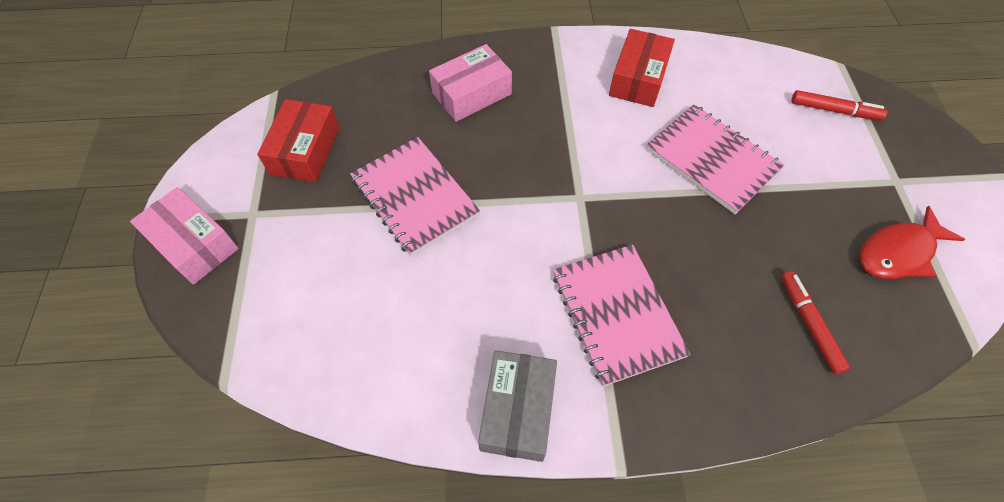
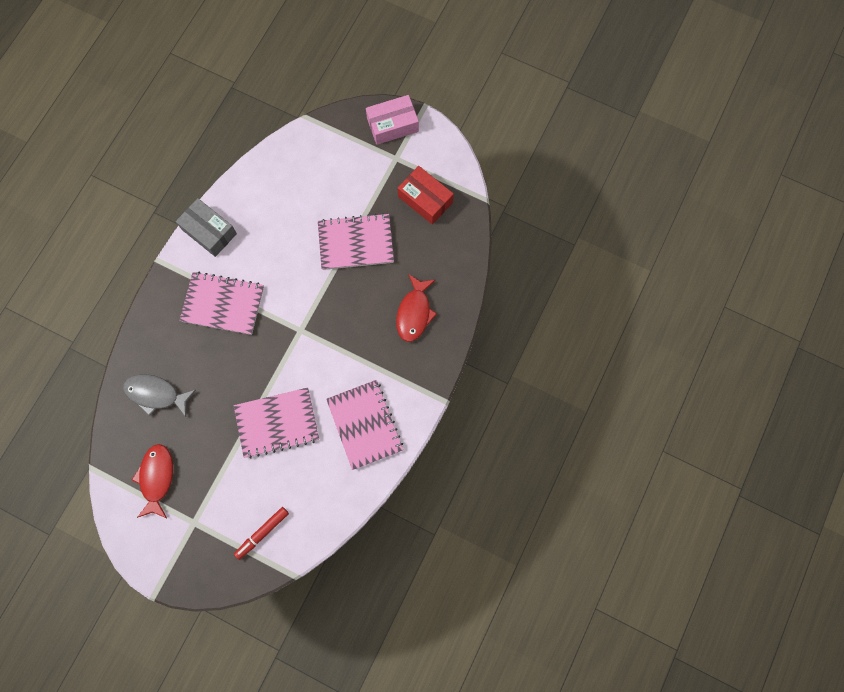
camera: 120 degrees right, 15 degrees up
(471, 94) = (414, 313): pink box -> red fish
(638, 79) = (365, 425): red box -> pink notebook
(809, 324) = (156, 394): red marker -> grey fish

